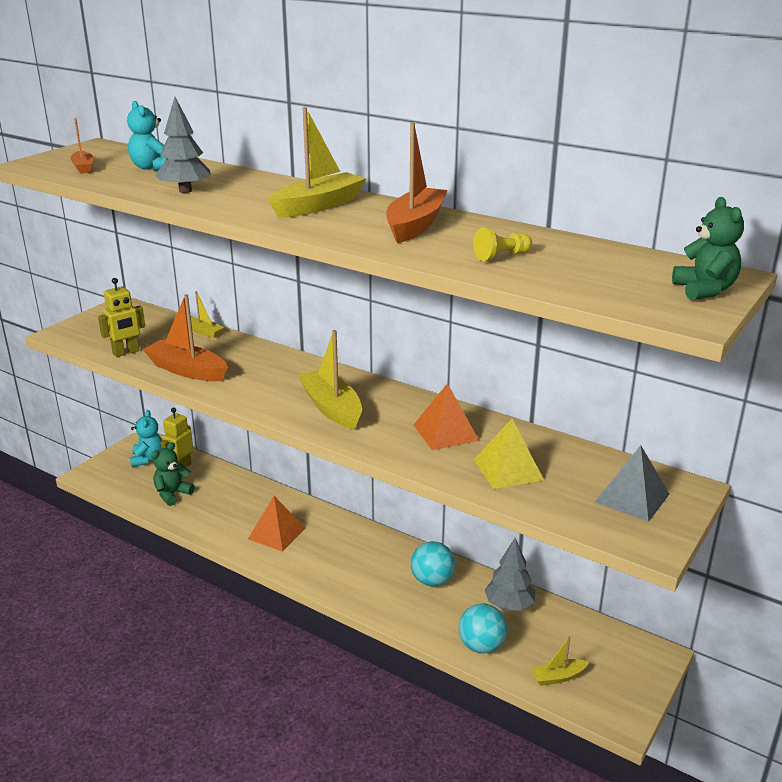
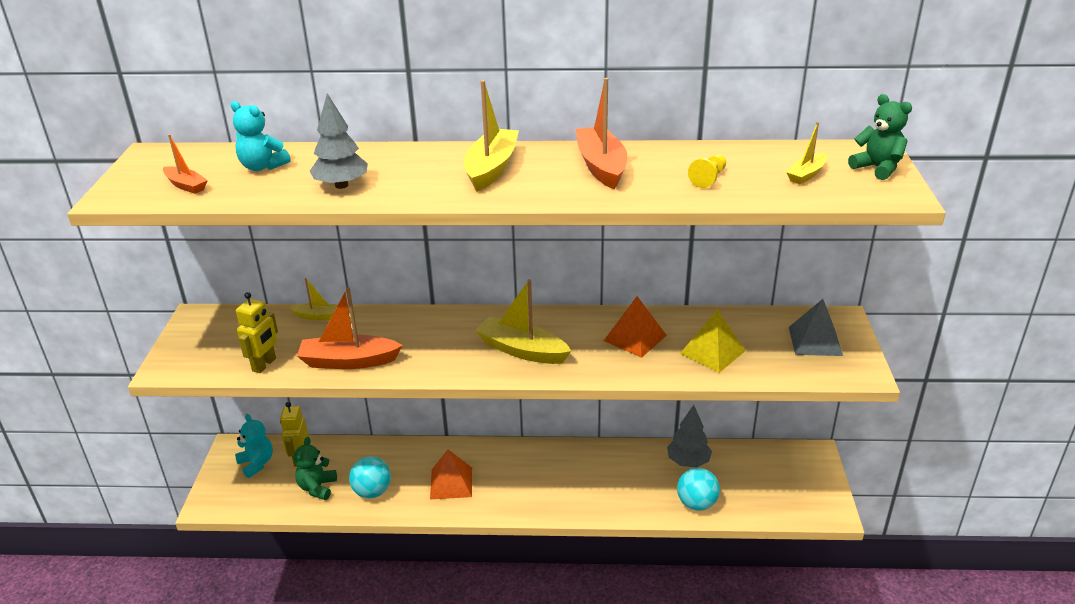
camera: 30 degrees left, 5 degrees up
(432, 580) = (615, 467): turquoise ball -> turquoise ball (372, 491)
(558, 677) = (767, 502): yellow boat -> yellow boat (806, 175)

